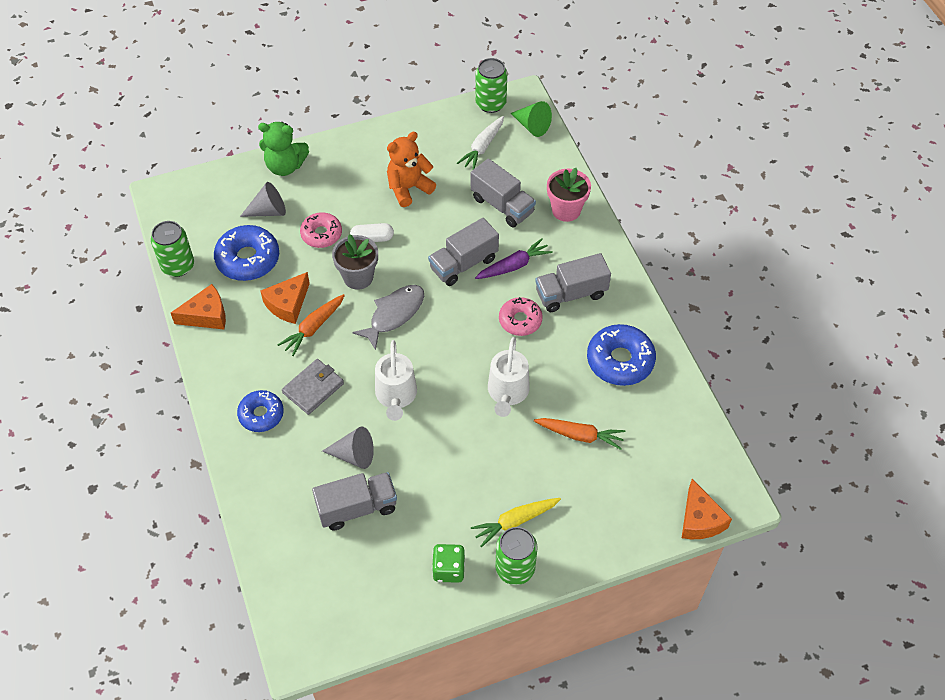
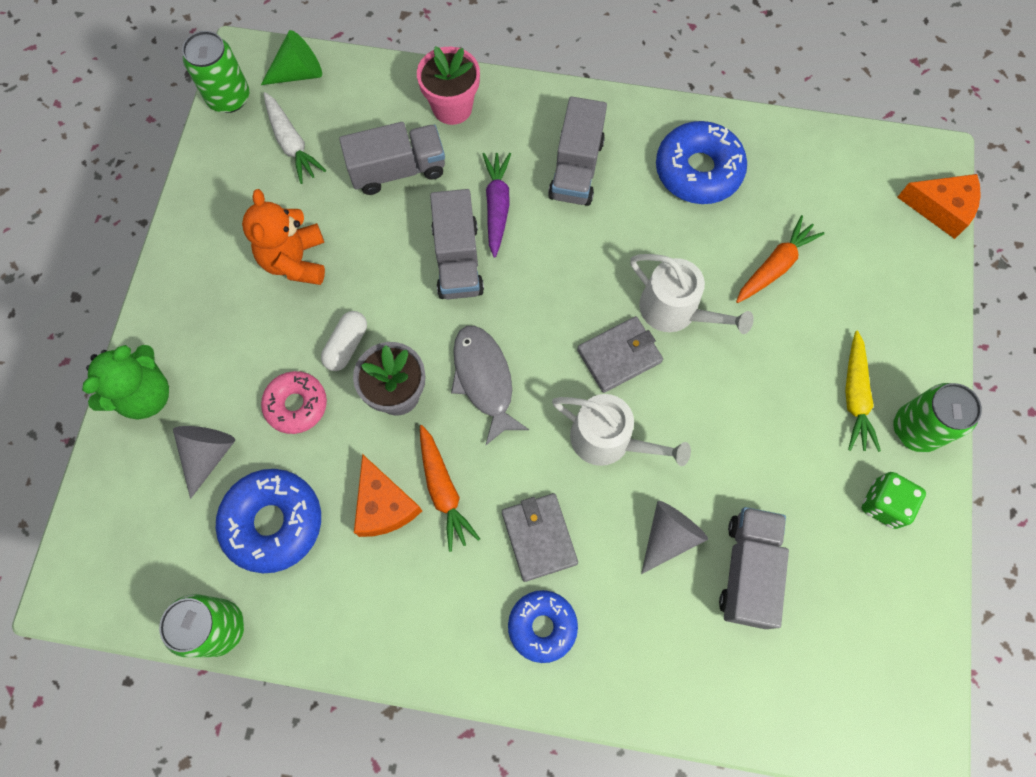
camera: 60 degrees left, 15 degrees up
(206, 315) = (333, 626): orange cheese -> none
(455, 376) = (619, 356): none -> grey wallet
(520, 320) = (581, 242): pink donut -> none

